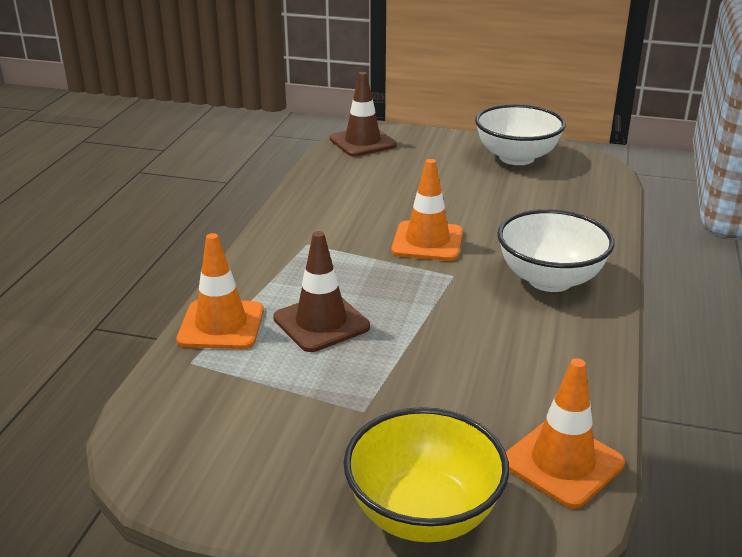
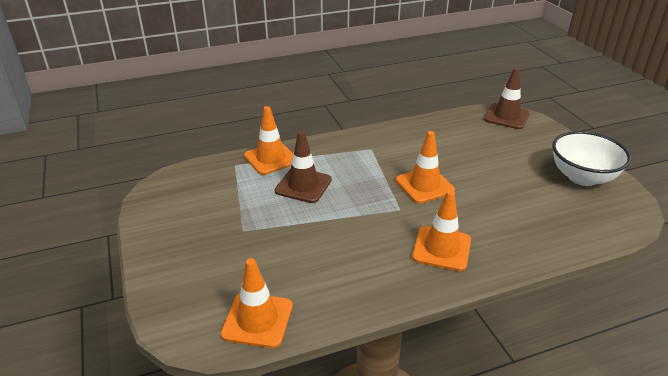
camera: 55 degrees right, 5 degrees up
(423, 513) = (179, 283): yellow bowl -> none
(550, 280) = (441, 248): white bowl -> orange traffic cone

